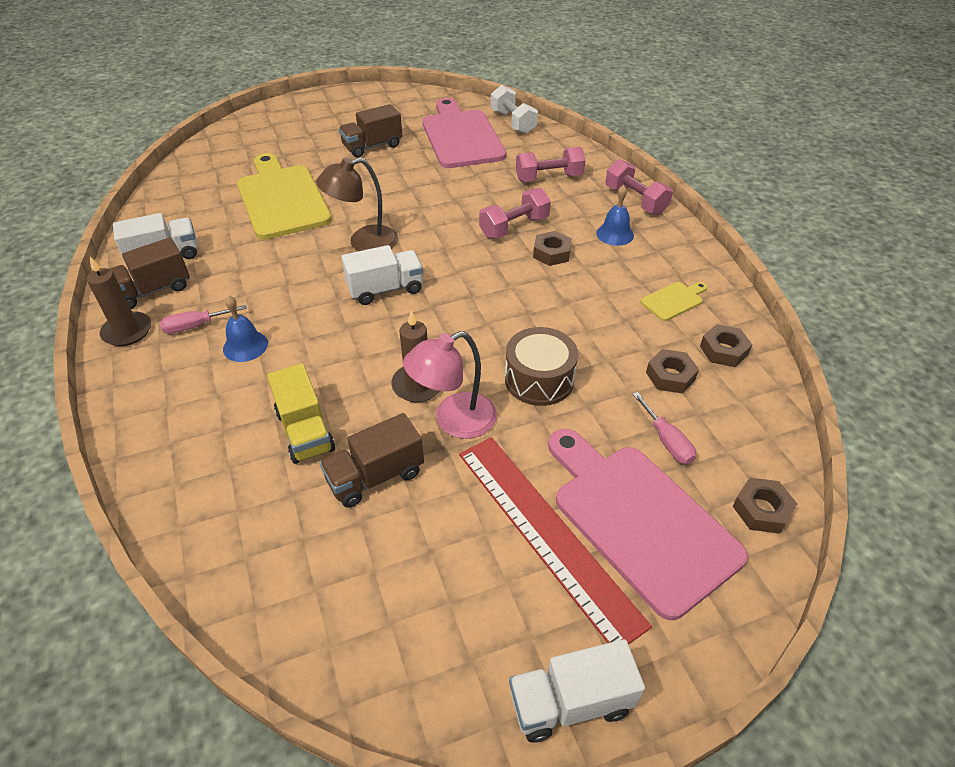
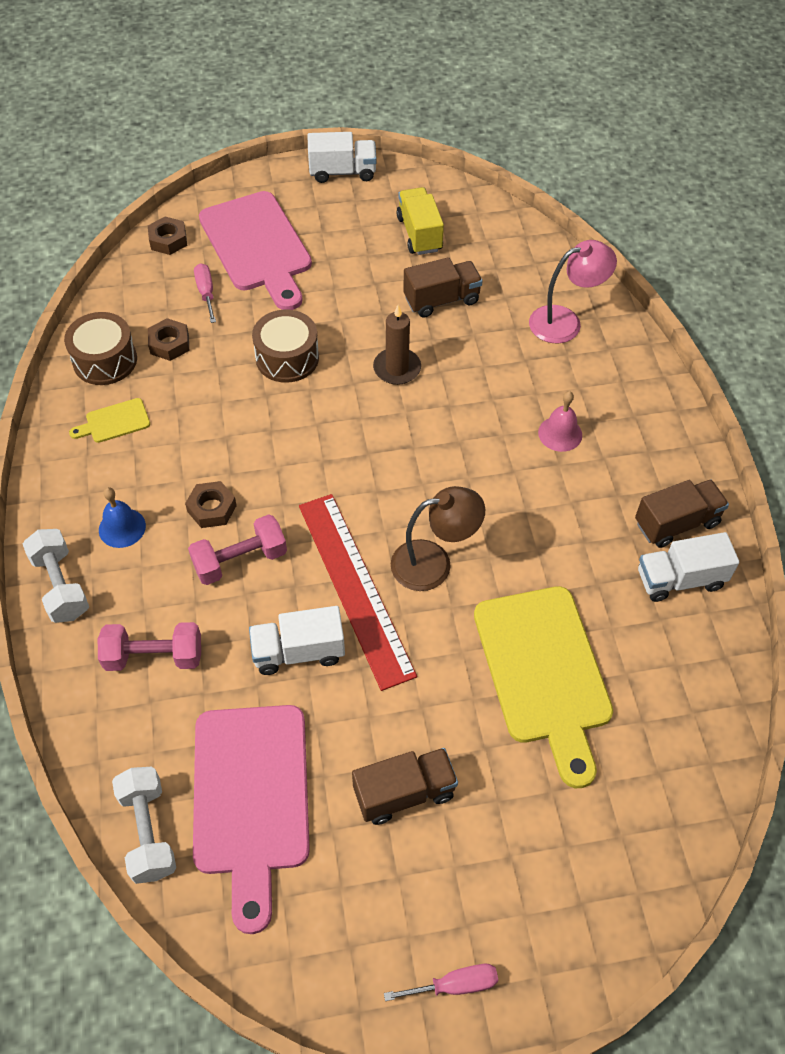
camera: 170 degrees left, 10 degrees up
(127, 331) = (685, 470): brown candle -> none
(196, 326) = (615, 466): pink screwdriver -> pink screwdriver (455, 985)
(245, 346) = (560, 433): blue bell -> pink bell
(305, 431) = (497, 342): yellow truck -> yellow truck (419, 234)
(385, 289) = (414, 484): white truck -> white truck (298, 652)
(454, 421) = (372, 333): pink lamp -> pink lamp (565, 321)
(546, 533) = (326, 248): red ruler -> red ruler (355, 587)
(635, 200) = (61, 585): pink dumbbell -> white dumbbell
(723, 350) = (105, 360): brown nut -> brown drum

